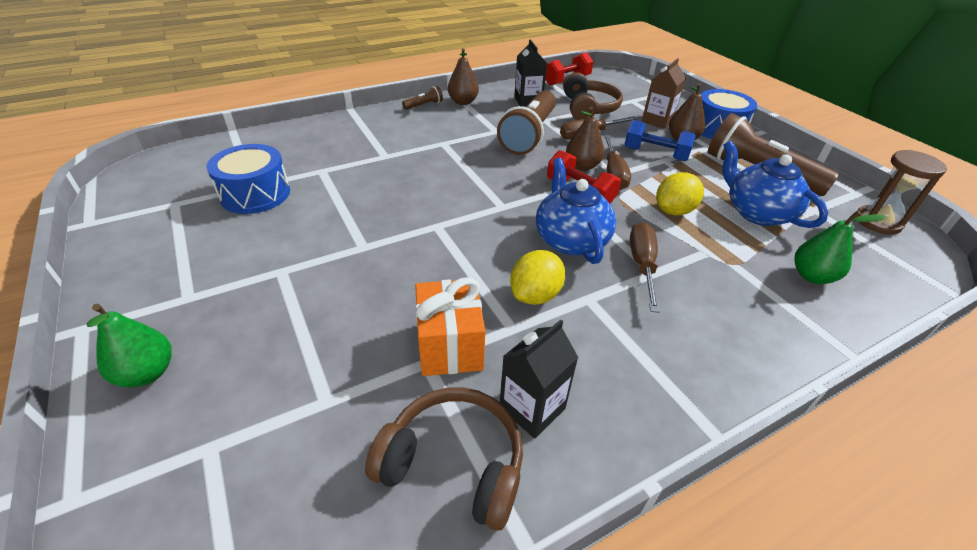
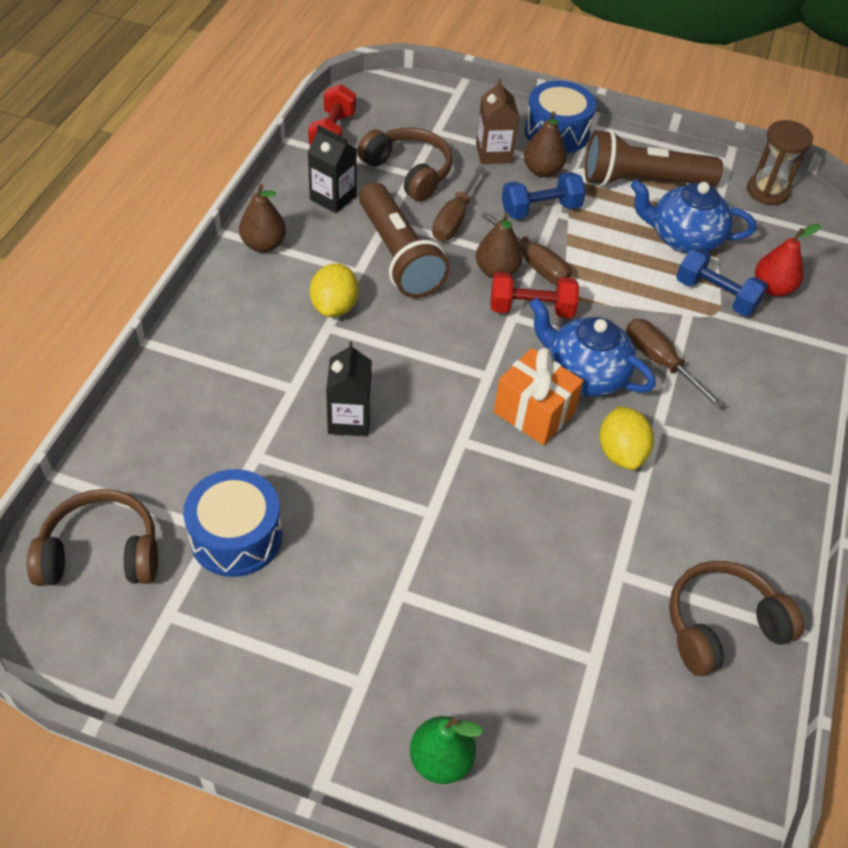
camera: 45 degrees left, 10 degrees up
(196, 165) = (101, 553): none -> brown headphones
(424, 105) = (226, 279): brown flashlight -> none
(450, 346) = (617, 547): orange gift -> orange gift (533, 413)
(532, 408) = (720, 548): black carton -> black carton (349, 419)
(674, 211) = (624, 280): yellow lemon -> yellow lemon (334, 306)
(746, 254) = (715, 295): none -> blue dumbbell
(812, 276) = (772, 288): green pear -> red pear

